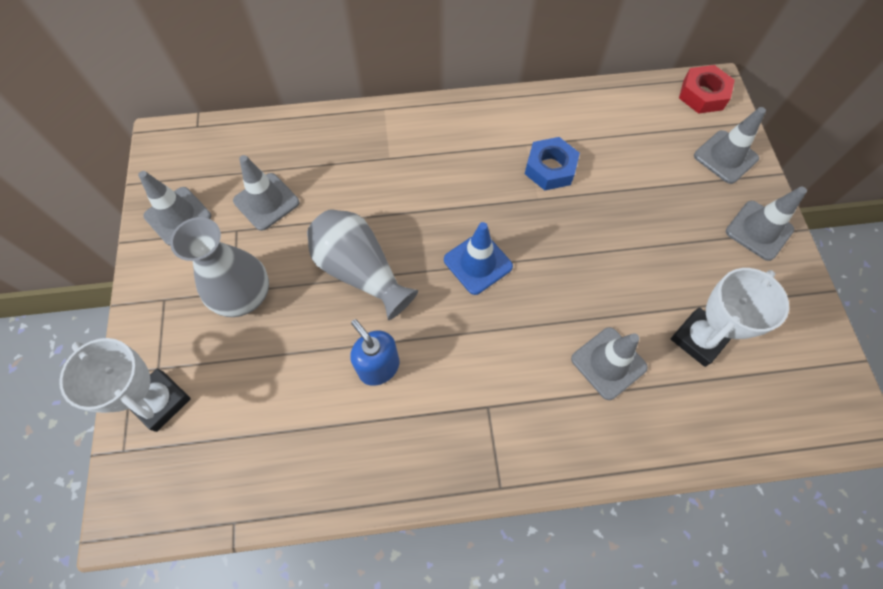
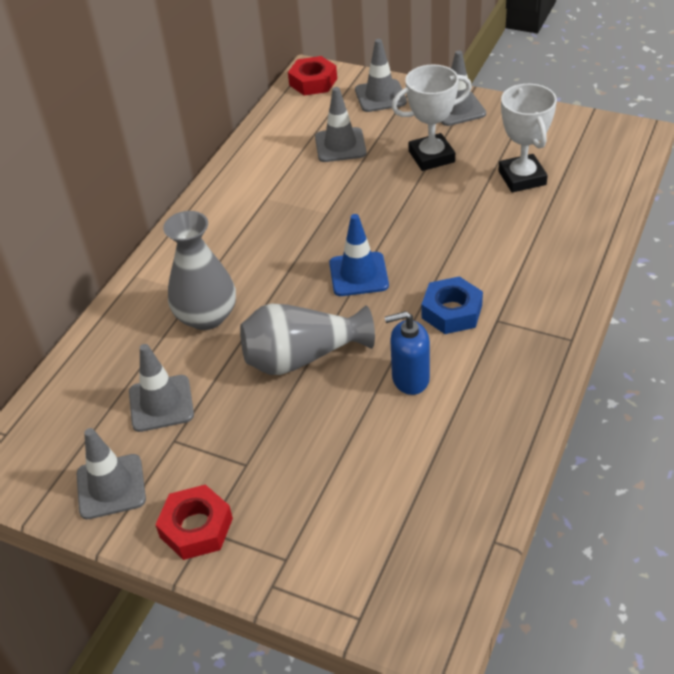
camera: 55 degrees left, 20 degrees down
(160, 401) = (325, 567): white trophy -> white trophy (431, 157)
(163, 291) = (196, 527): none -> red nut
(243, 295) = (256, 457): grey vase -> grey vase (206, 316)
(550, 168) = (304, 193): blue nut -> blue nut (452, 312)
(608, 363) = (508, 234): grey traffic cone -> grey traffic cone (340, 145)

